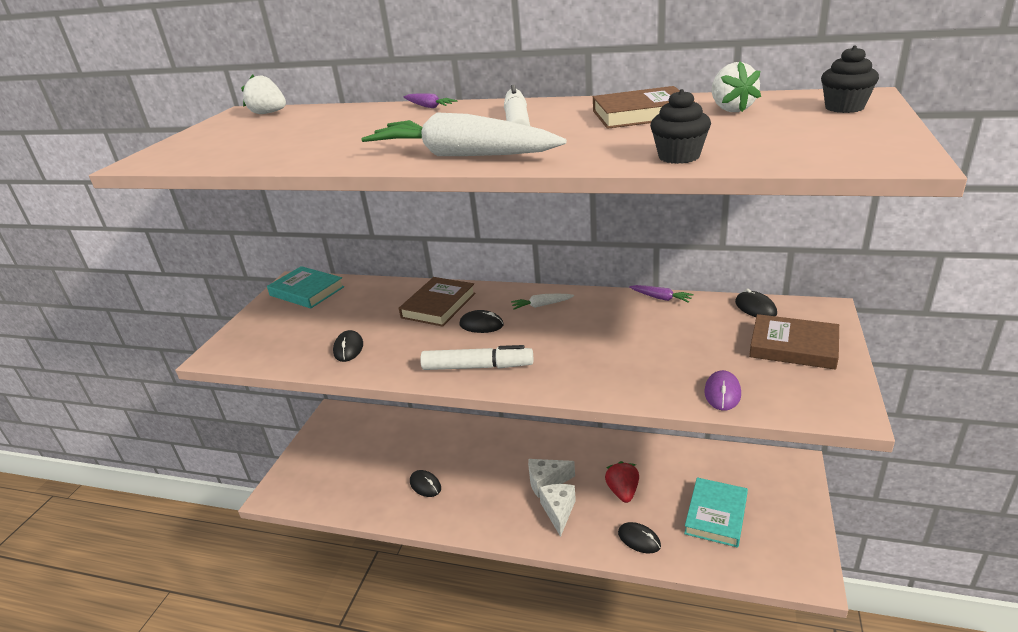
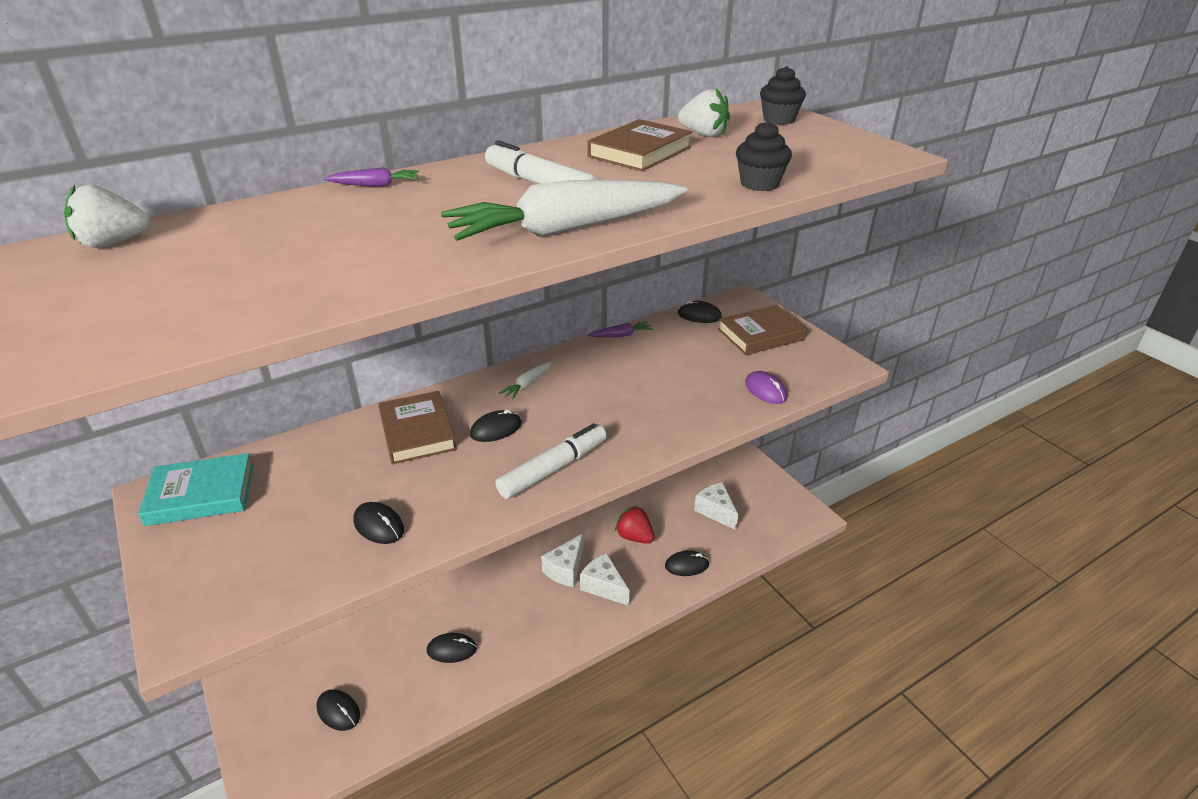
camera: 50 degrees left, 5 degrees up
(339, 478) = (338, 711): none -> black mouse
(716, 515) = (715, 511): turquoise book -> white cheese

